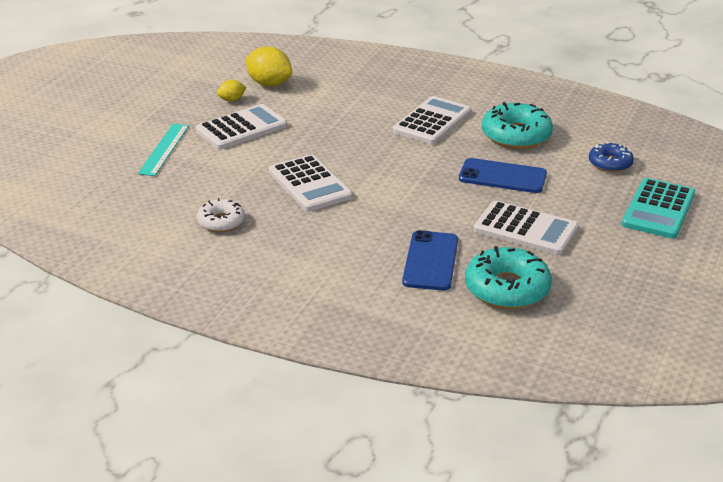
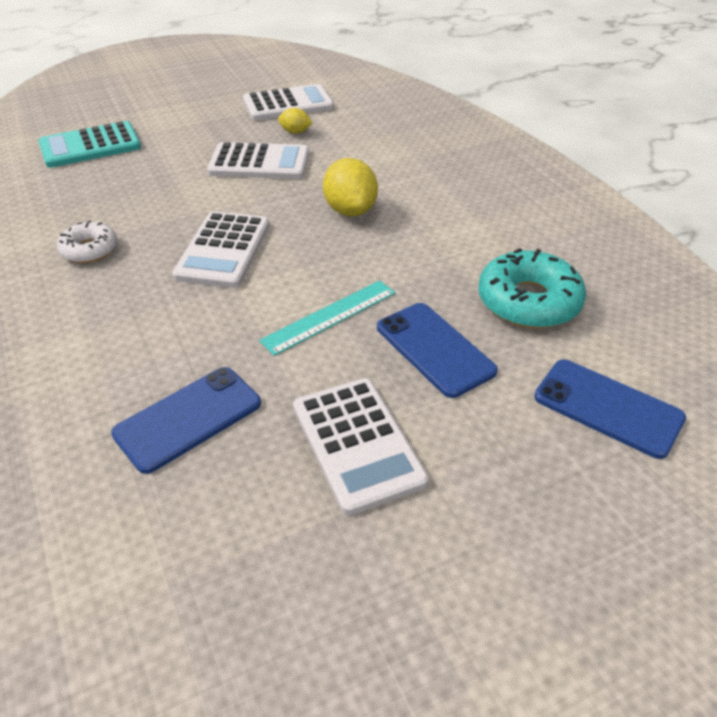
camera: 40 degrees right, 10 degrees up
(164, 149) = (168, 155): turquoise ruler -> turquoise ruler (329, 316)
(269, 84) = (351, 130): yellow lemon -> yellow lemon (350, 210)
(432, 122) = (452, 238): white calculator -> white calculator (288, 104)
(507, 289) = (207, 523): turquoise donut -> none
(610, 163) = (607, 408): blue donut -> blue phone
(658, 209) = (589, 530): turquoise calculator -> turquoise calculator (90, 146)

